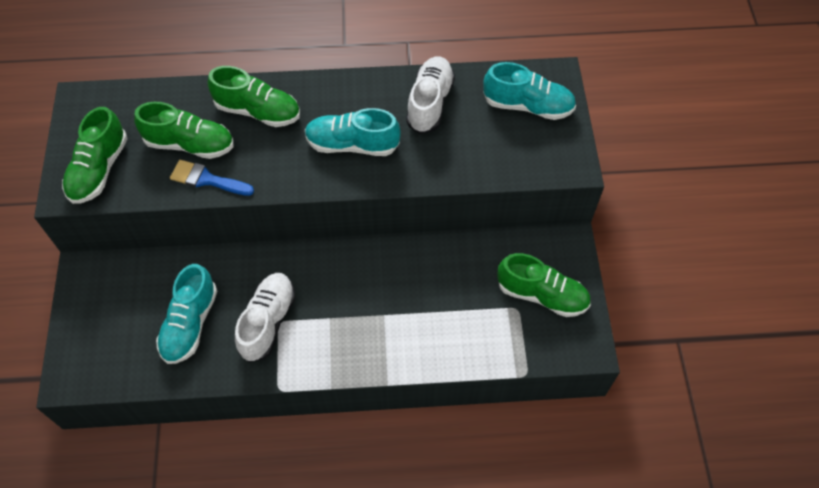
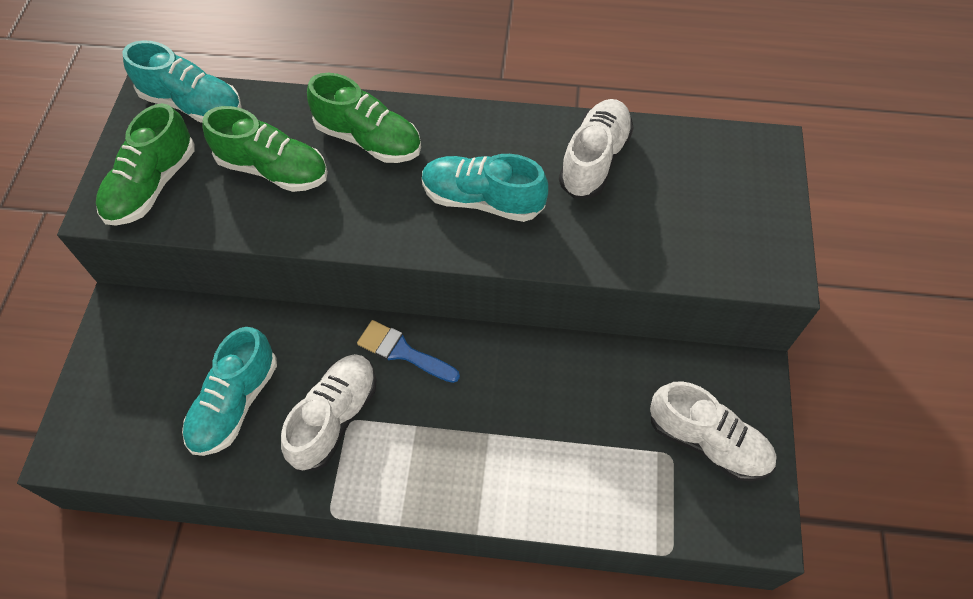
camera: 10 degrees right, 0 degrees up
(207, 179) = (284, 218): blue brush -> blue brush (402, 351)
(528, 106) = (726, 182): turquoise shoe -> turquoise shoe (192, 104)
(542, 295) = (707, 441): green shoe -> white shoe

